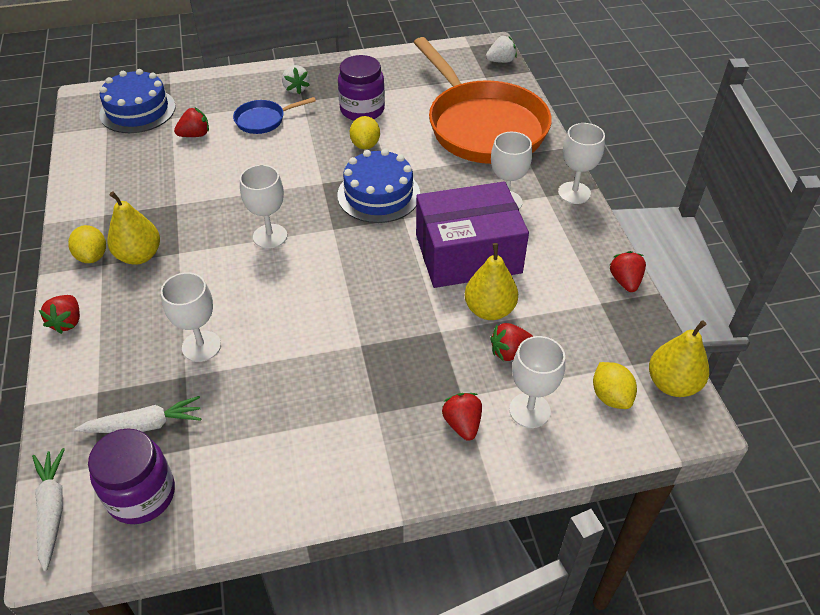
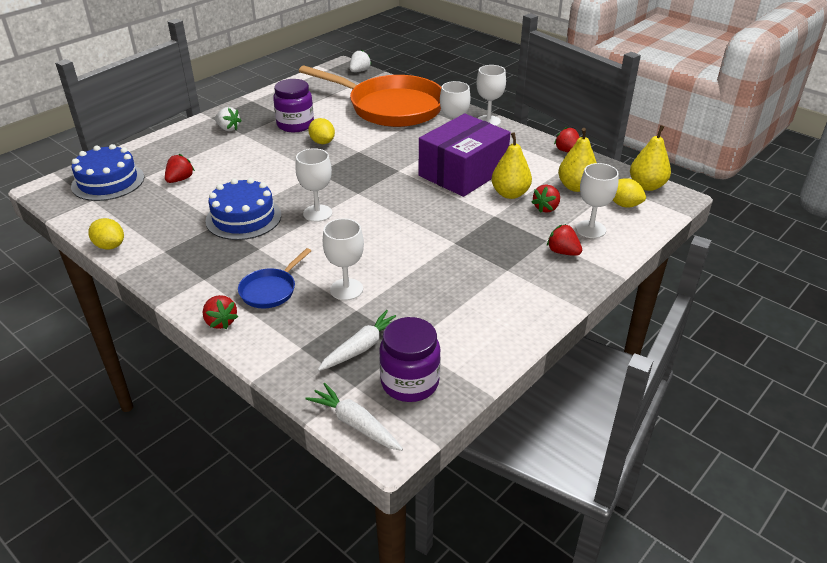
camera: 35 degrees left, 10 degrees down
(92, 256) = (189, 277): yellow lemon -> yellow lemon (110, 246)
(139, 256) = (229, 262): yellow pear -> yellow pear (576, 187)
(263, 120) = (226, 153): blue pan -> blue pan (270, 290)
(378, 194) = (366, 164): blue cake -> blue cake (243, 218)

